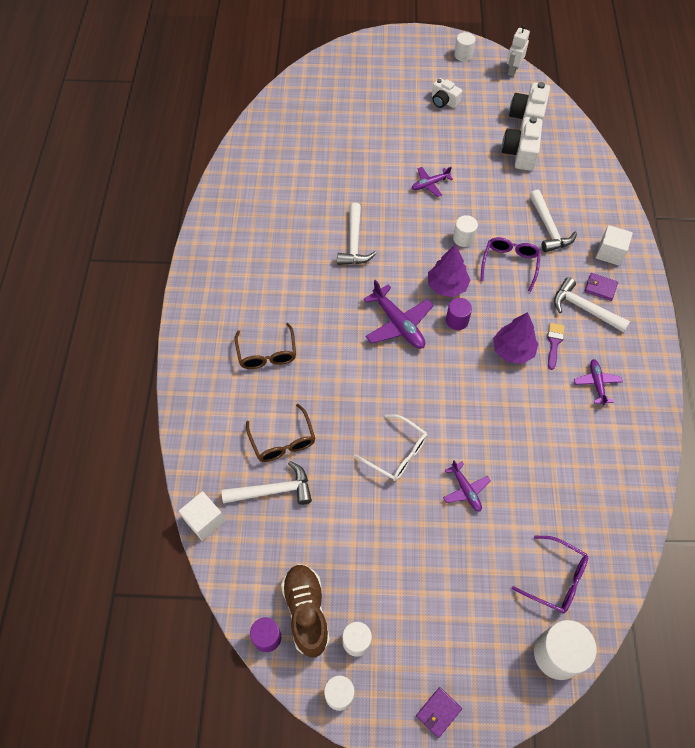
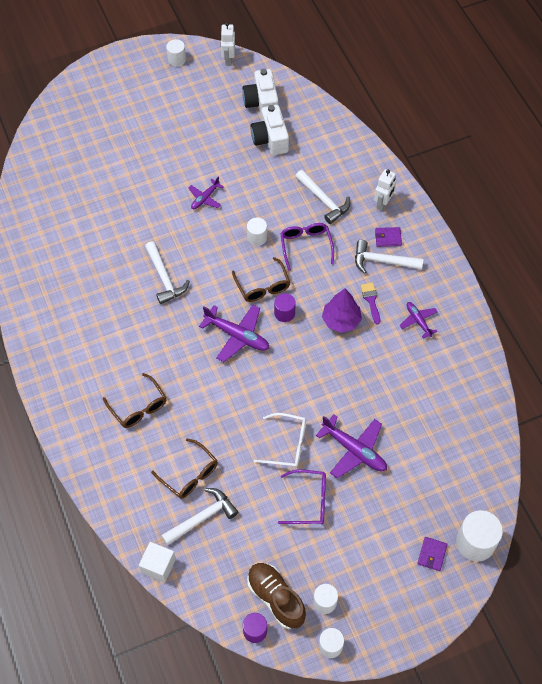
camera: 25 degrees left, 0 degrees up
(438, 712) = (408, 624): purple wallet -> purple wallet (432, 554)
(444, 101) = (180, 113): white camera -> none
(447, 286) = (262, 286): purple tree -> brown glasses
(465, 490) = (354, 450): purple plane -> purple plane, size x1.68
(555, 578) = (451, 488): purple glasses -> purple glasses (308, 501)
(610, 253) = (383, 203): white cube -> white robot

